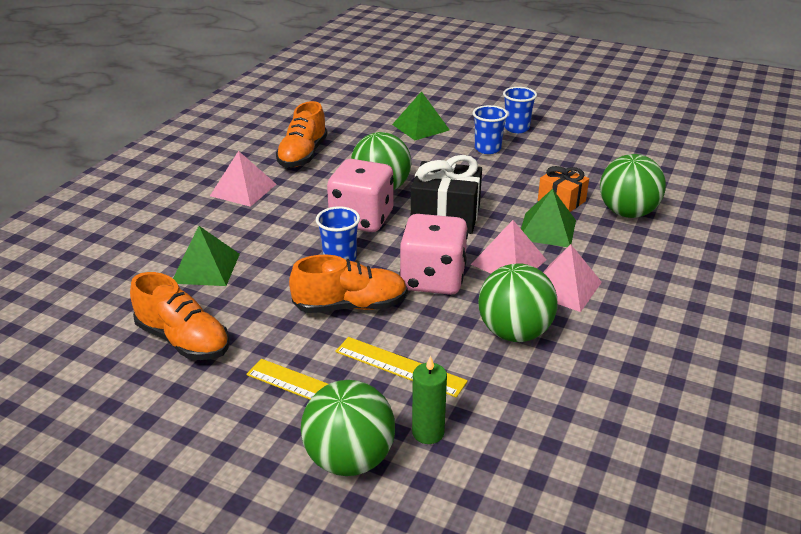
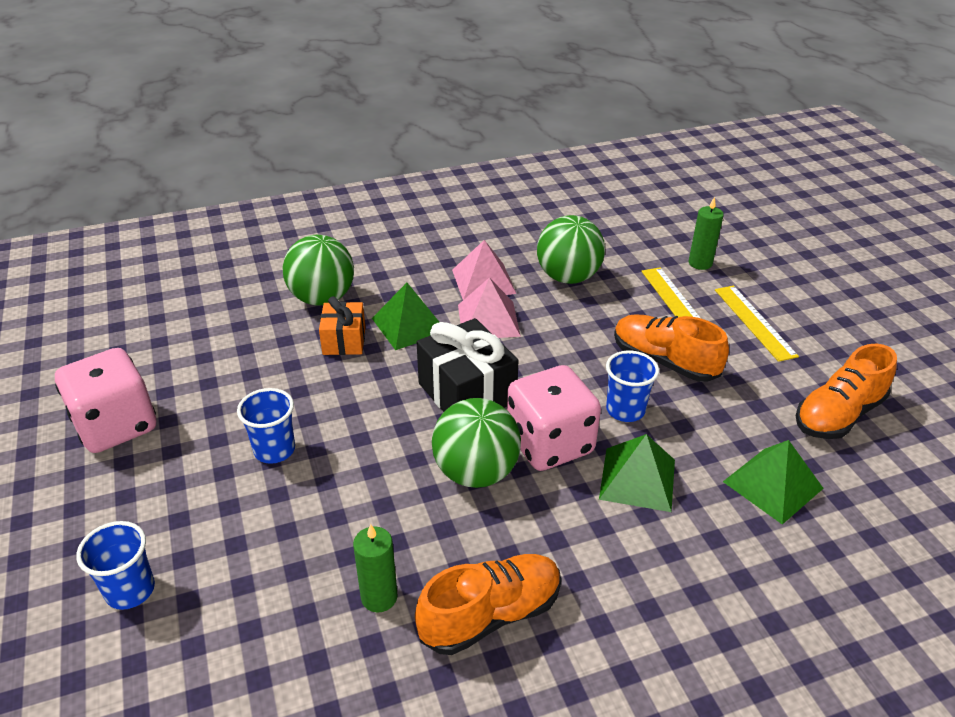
camera: 135 degrees left, 5 degrees up
(183, 340) = (838, 415): orange shoe -> orange shoe turned 120 degrees counterclockwise
(243, 190) = (639, 593): pink pyramid -> none
(349, 459) = (763, 276): green ball -> none
(356, 138) = (379, 597): none -> green candle
(420, 127) = (269, 554): green pyramid -> green pyramid (637, 479)
(433, 279) = (569, 343): pink dice -> pink dice (116, 426)
(516, 128) = (183, 459): blue cup -> blue cup (130, 590)

